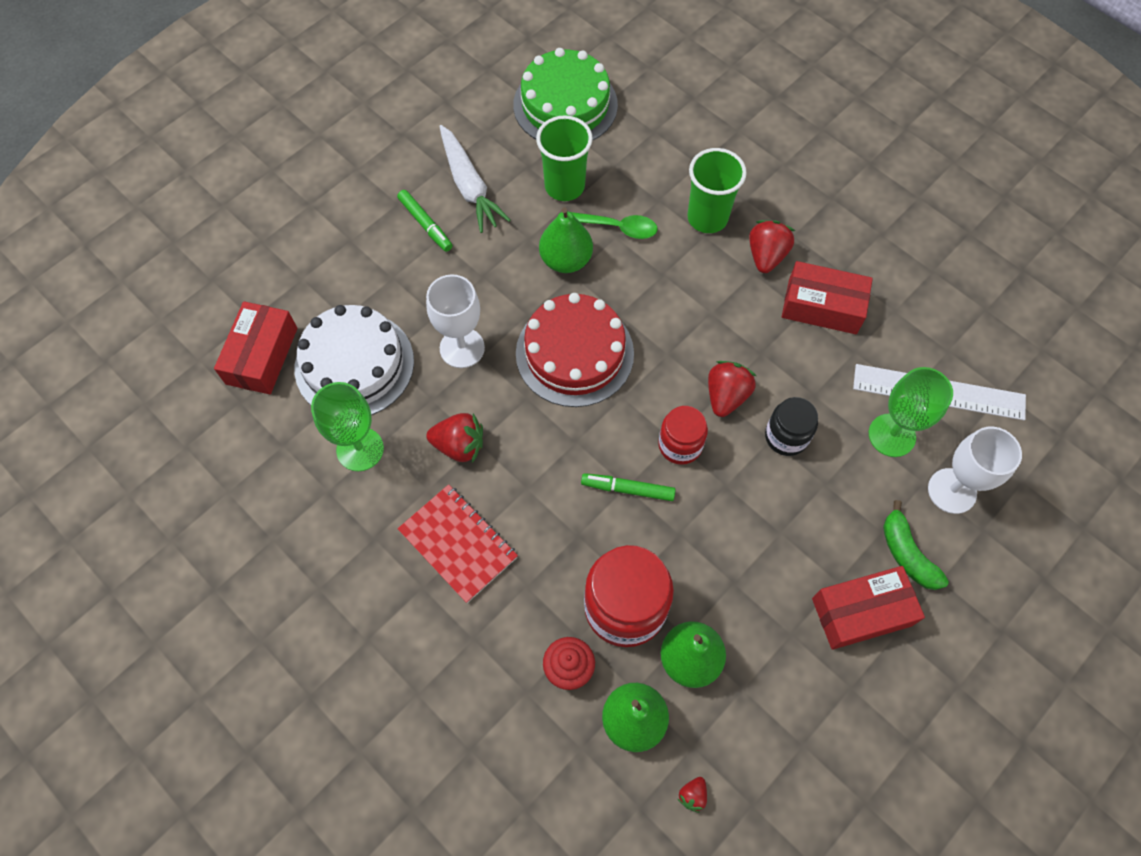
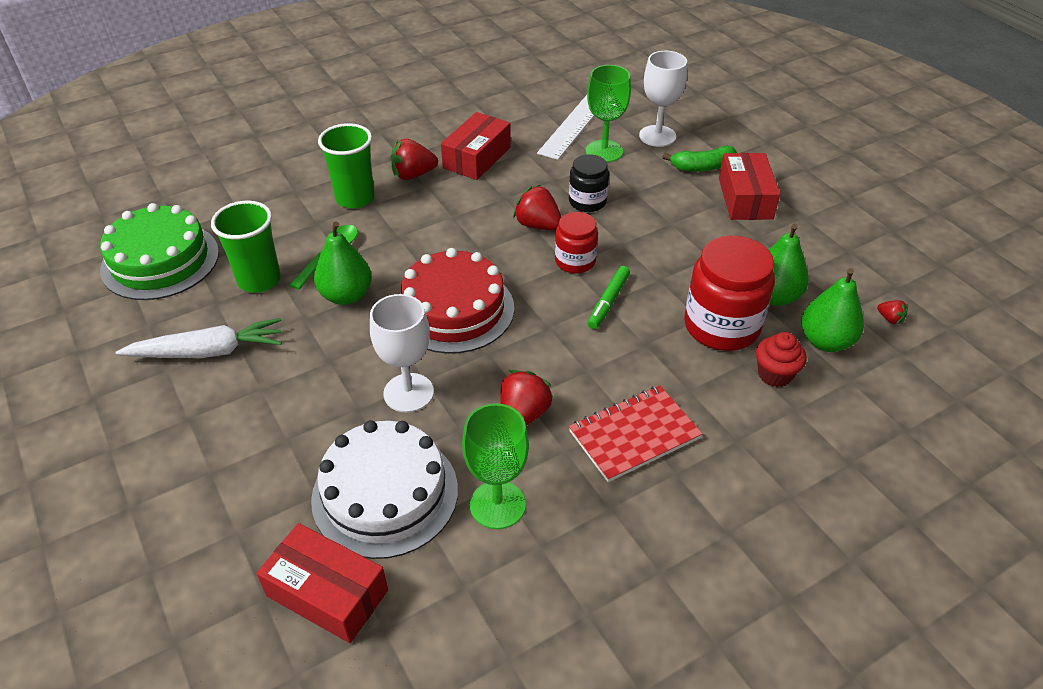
camera: 75 degrees left, 20 degrees down
(425, 224) = (233, 397): green marker -> none
(766, 256) = (413, 175): red strawberry -> red strawberry turned 45 degrees counterclockwise

